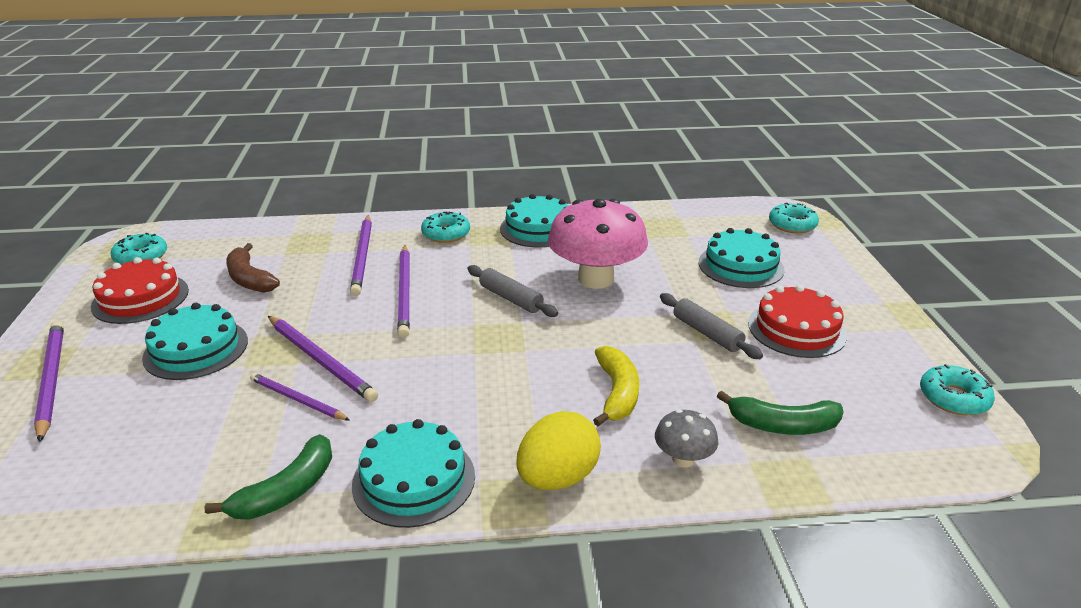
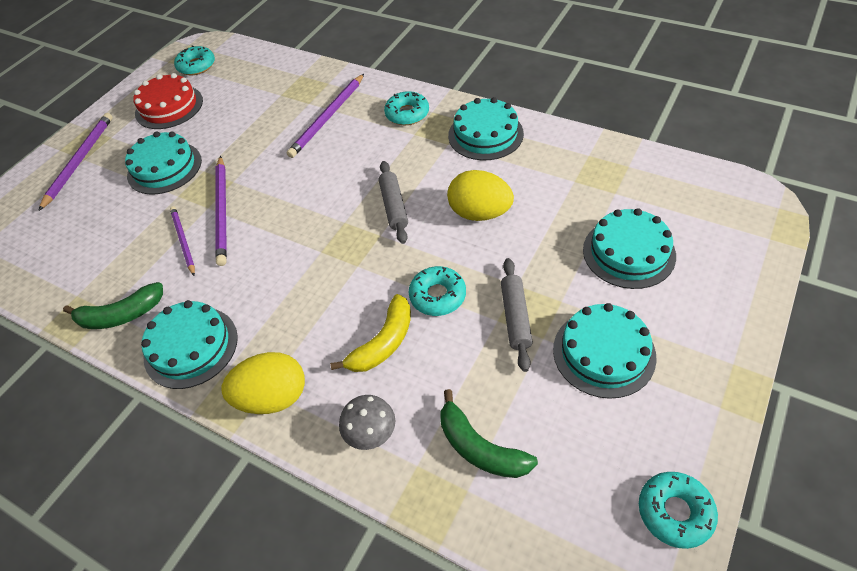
camera: 40 degrees right, 20 degrees up
(249, 279) = (240, 113): brown banana -> none
(404, 292) = (325, 167): purple pencil -> none
(596, 279) = (479, 213): pink mushroom -> yellow egg
(792, 225) = (742, 220): turquoise donut -> turquoise donut (437, 296)
(796, 329) = (603, 353): red cake -> turquoise cake

